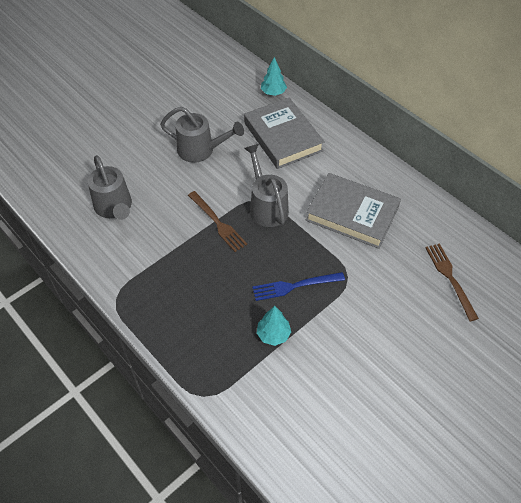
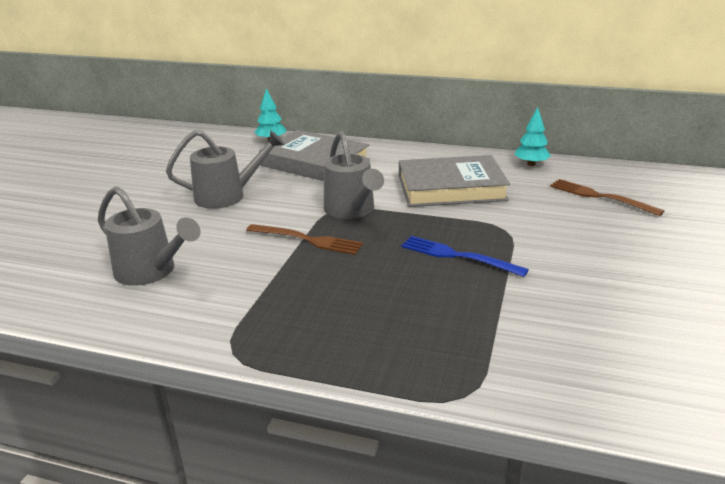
camera: 30 degrees left, 25 degrees down
(266, 206) = (352, 210): grey watering can -> grey watering can turned 150 degrees counterclockwise
(273, 334) = (482, 302): turquoise tree -> turquoise tree (531, 164)
(294, 286) = (456, 256): blue fork -> blue fork turned 75 degrees clockwise

